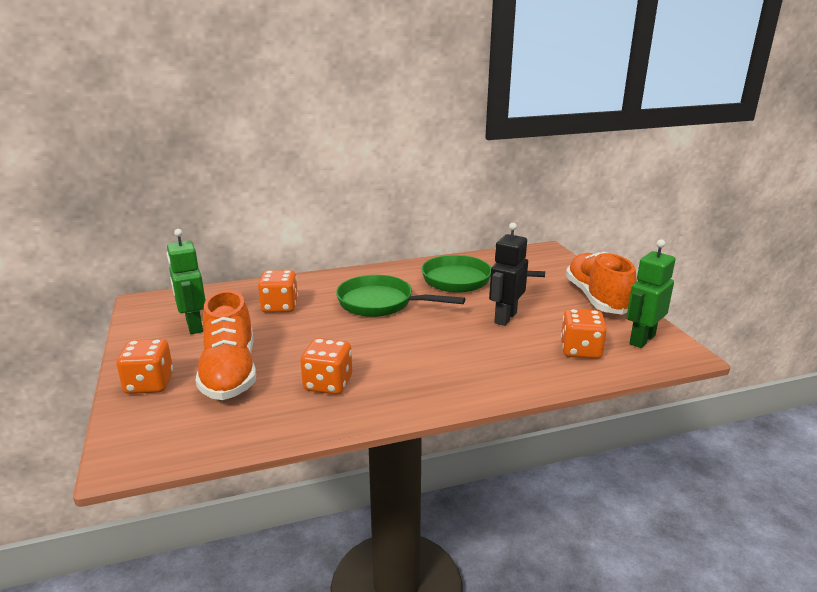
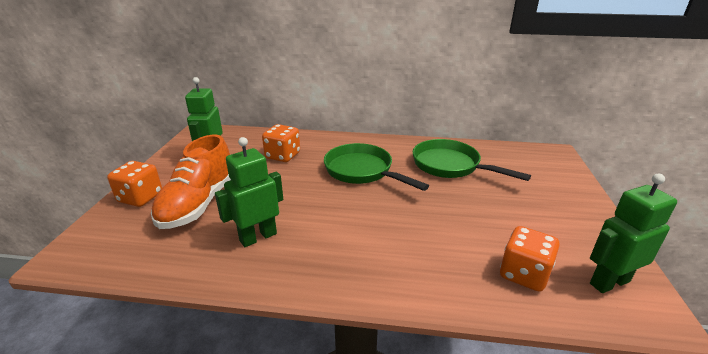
camera: 25 degrees right, 5 degrees up
(328, 384) = (258, 237): orange dice -> green robot
(505, 318) = (465, 213): black robot -> none
(597, 298) = (580, 216): orange shoe -> none

